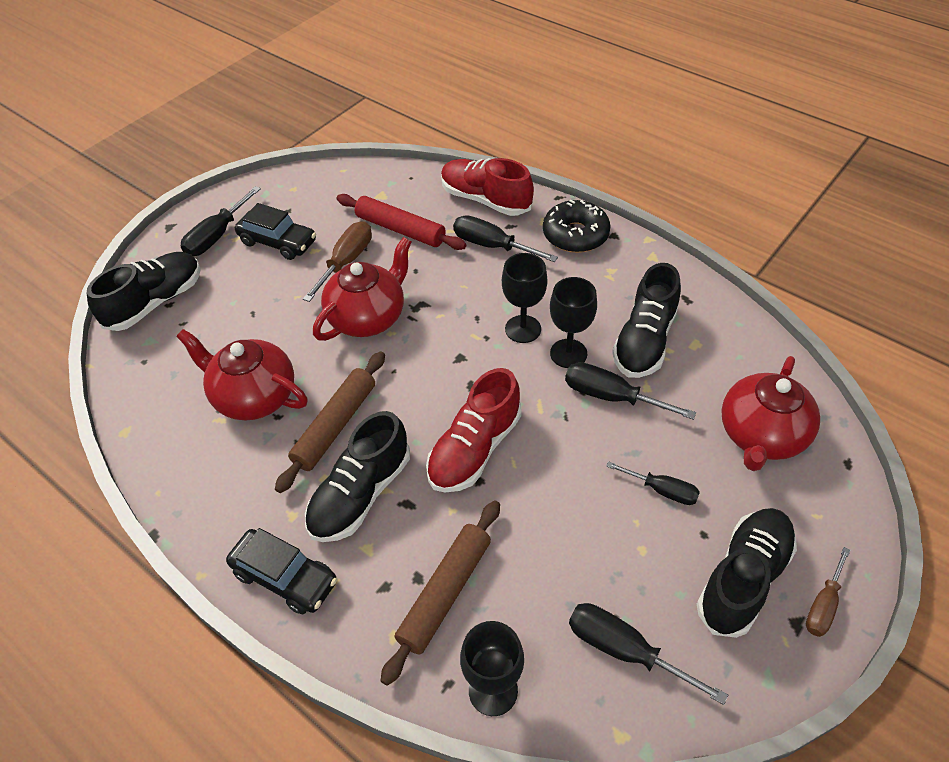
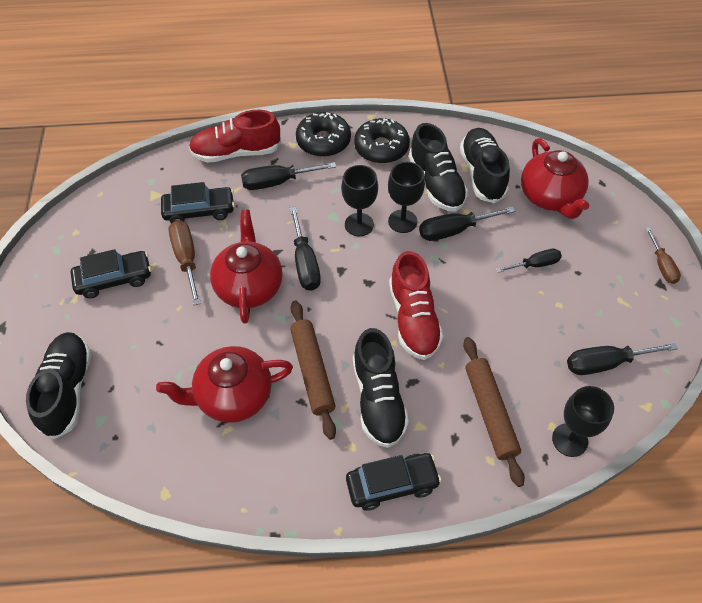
camera: 45 degrees left, 5 degrees up
(217, 236) = (55, 307): black screwdriver -> black screwdriver (305, 263)
(400, 229) = (199, 211): red rolling pin -> black car
(626, 273) = (381, 147): none -> black donut
(743, 579) = (618, 281): black shoe -> black shoe (482, 173)

